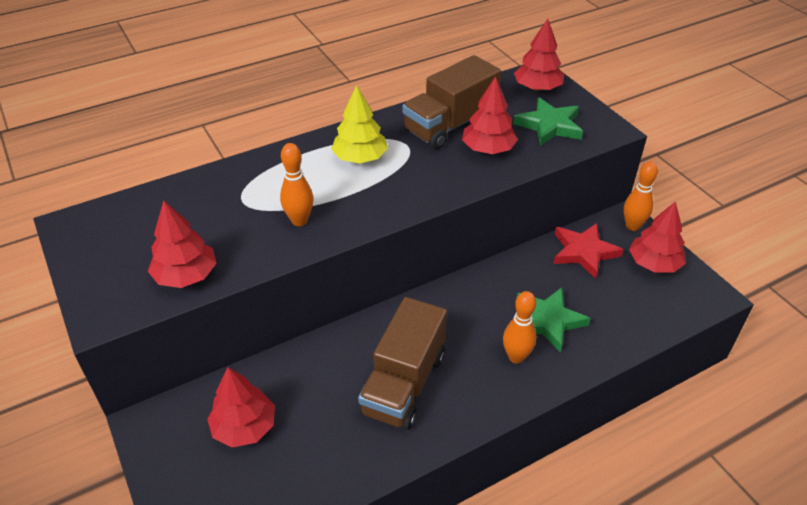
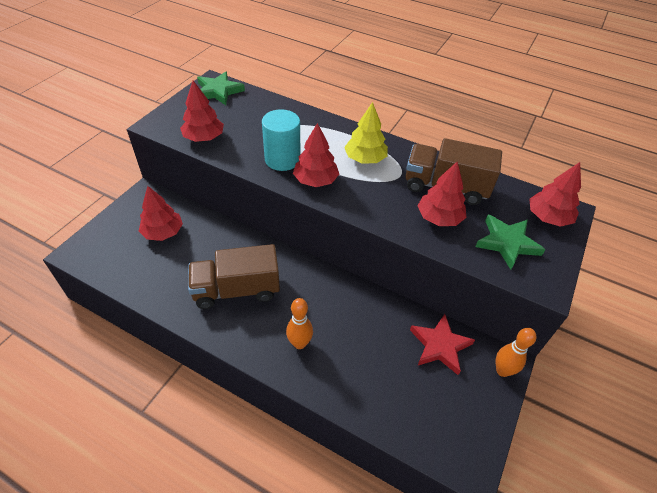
camera: 55 degrees right, 5 degrees up
(299, 221) = (282, 159): orange bowling pin -> turquoise cylinder
(547, 321) = (348, 349): green star -> green star (218, 91)
(654, 264) = (470, 404): red tree -> red tree (315, 180)

